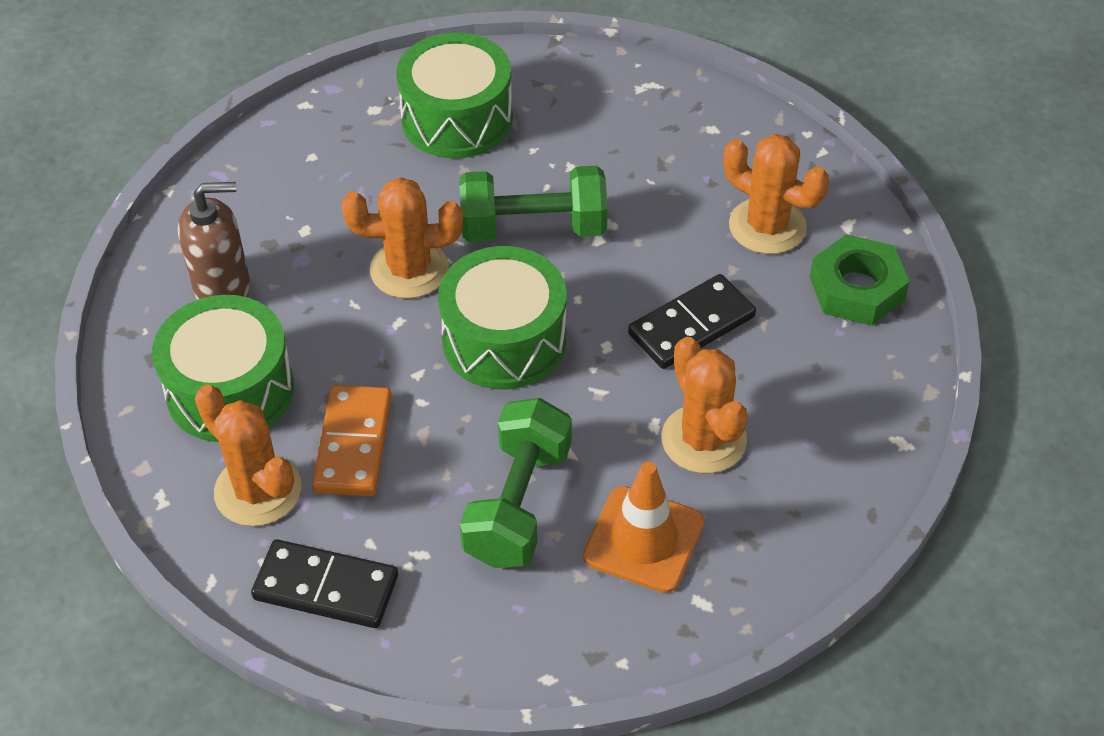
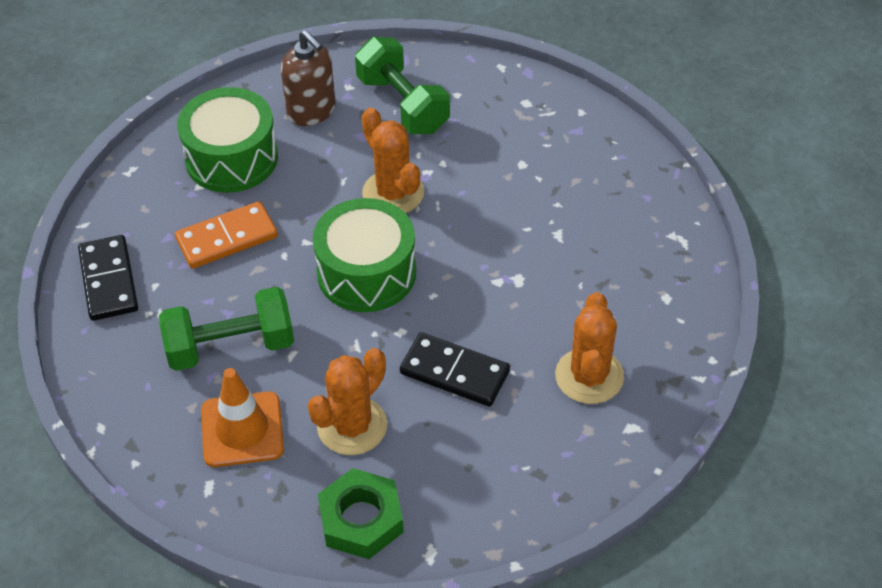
camera: 60 degrees right, 0 degrees up
(258, 490) = (162, 211): orange cactus -> none
(457, 118) = (553, 149): green drum -> none
(533, 228) = (481, 240): green dumbbell -> green dumbbell (403, 104)
(857, 288) = (567, 461): green nut -> green nut (361, 519)

